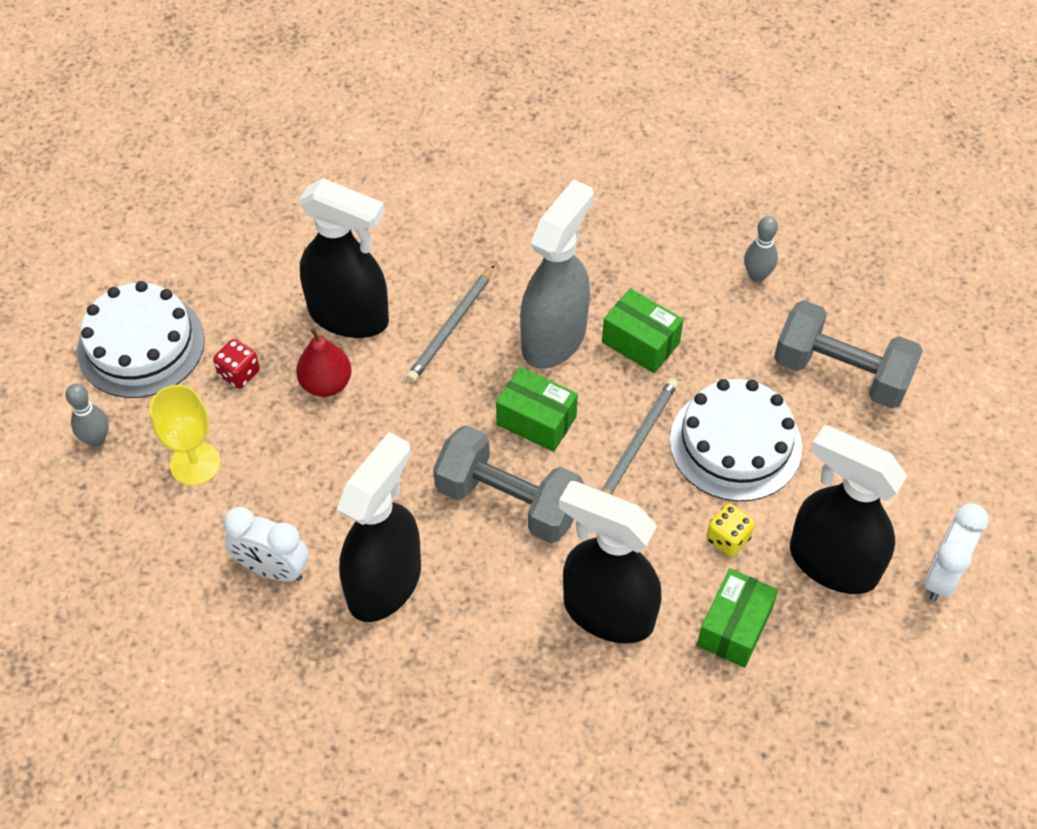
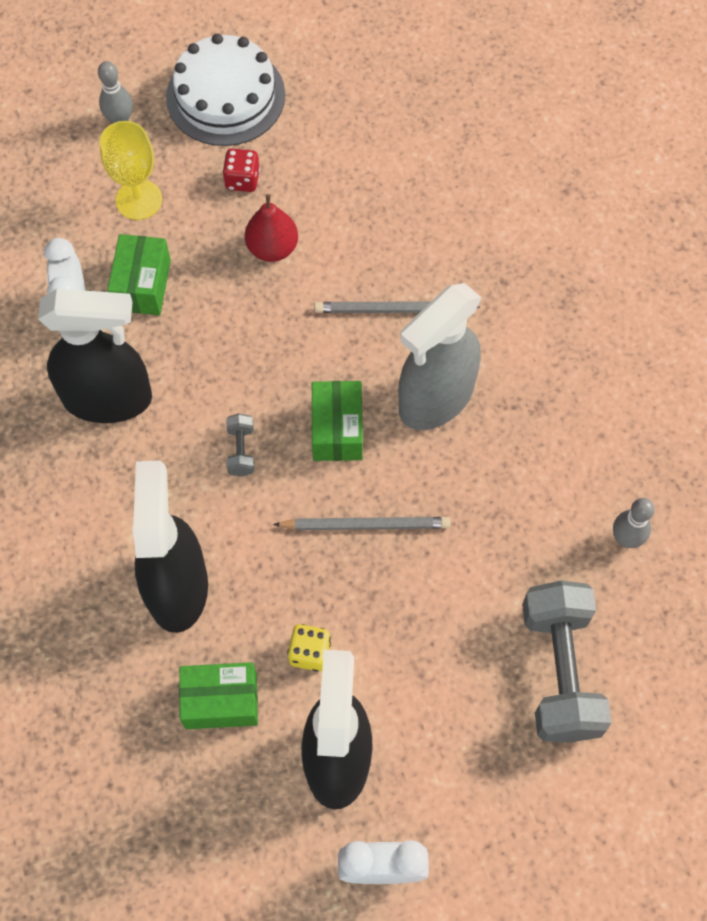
camera: 60 degrees right, 10 degrees up
(349, 316) = (351, 226): black spray bottle -> none
(508, 501) = (241, 450): grey dumbbell -> grey dumbbell, size x0.42
(554, 337) = (435, 398): grey spray bottle -> grey spray bottle turned 135 degrees clockwise
(640, 342) = (477, 473): green box -> green box (142, 285)
(735, 443) = (417, 610): white cake -> none

